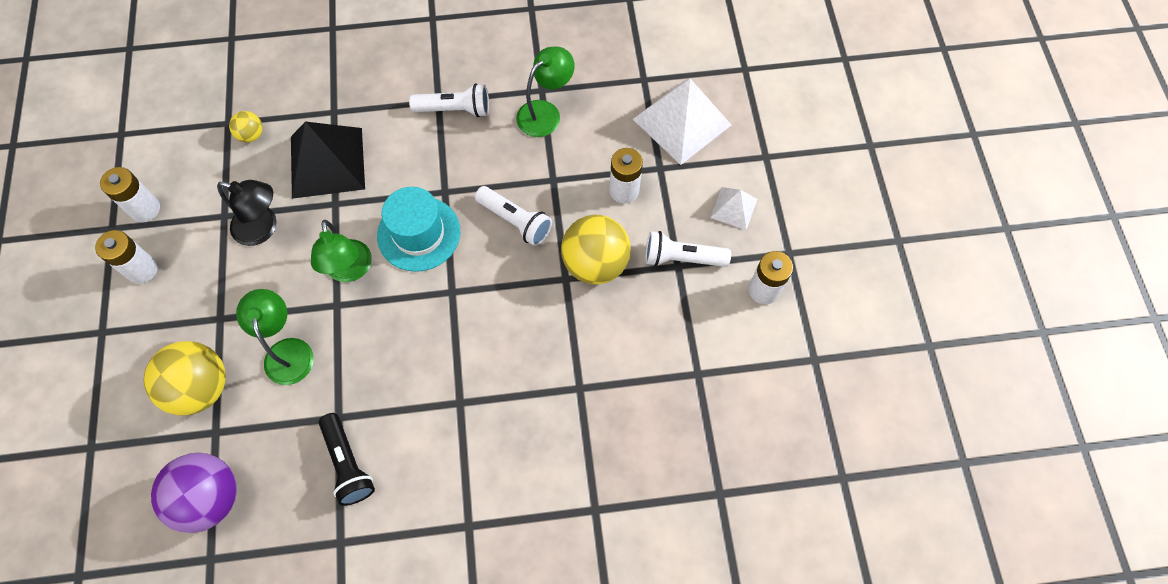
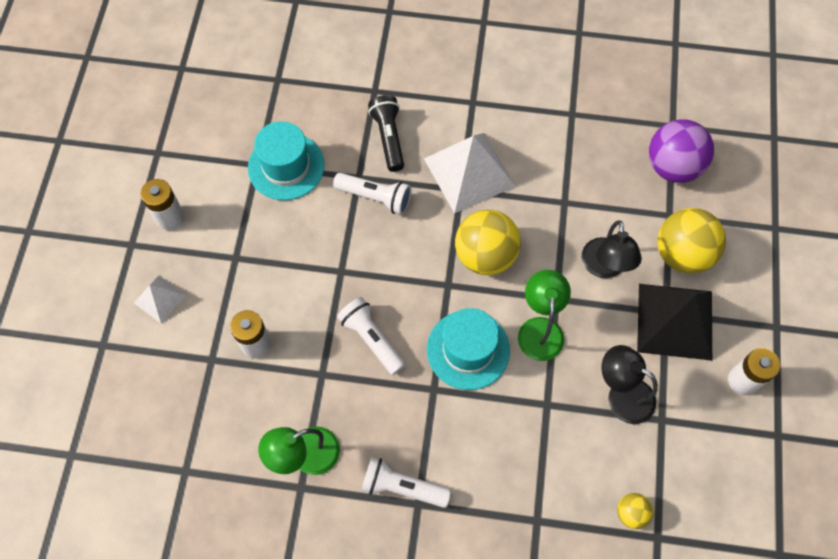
camera: 165 degrees left, 0 degrees up
(145, 209) = (745, 449): white battery -> none
(287, 351) = (604, 267): green lamp -> black lamp
(327, 162) = (550, 455): black pyramid -> black pyramid (674, 321)
(348, 464) = (560, 165): black flashlight -> black flashlight (388, 138)
(595, 263) = (309, 278): yellow ball -> yellow ball (485, 255)
(665, 379) = (286, 166): none -> turquoise hat
(681, 122) = (168, 406): white pyramid -> white pyramid (469, 172)
(682, 258) = (229, 263): white flashlight -> white flashlight (375, 197)

